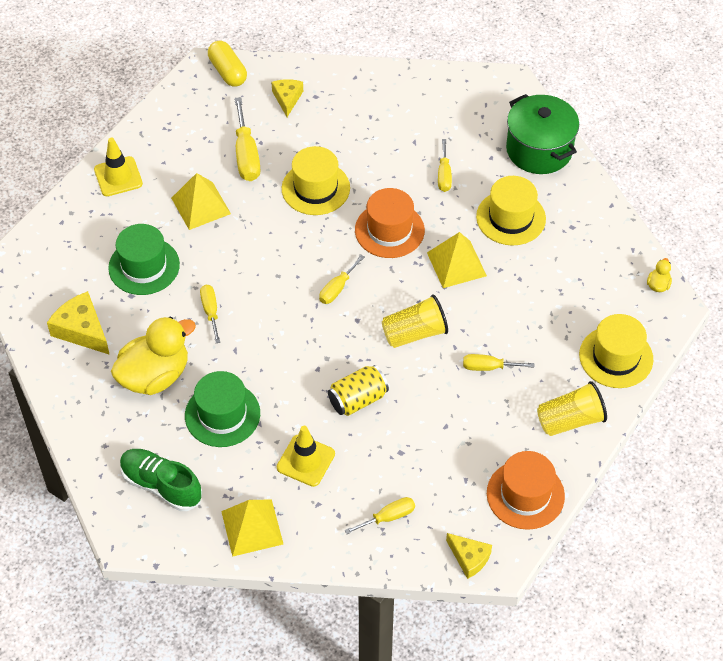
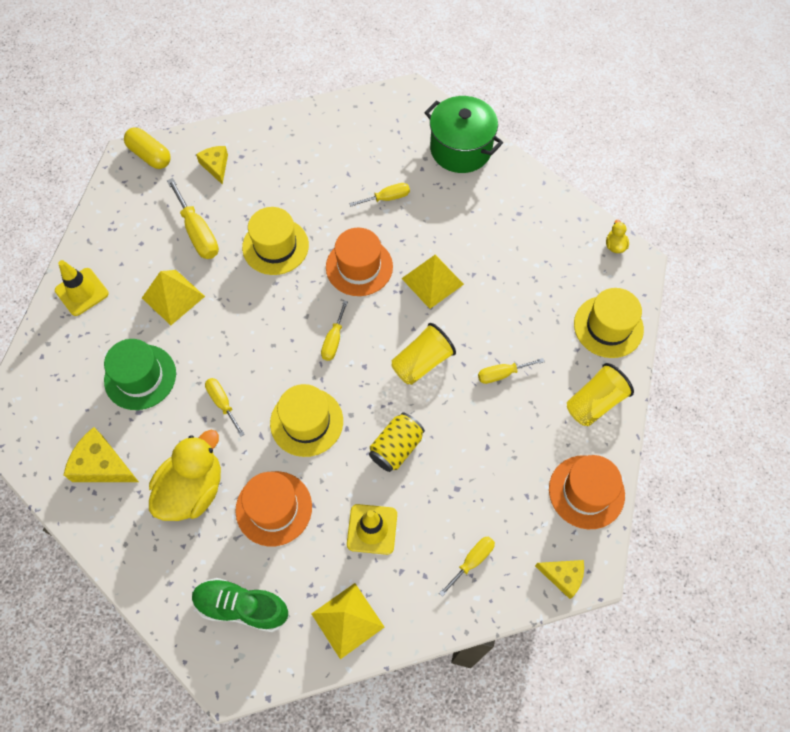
camera: 20 degrees left, 10 degrees up
(222, 414) = (274, 508): green hat -> orange hat
(444, 175) = (387, 198): yellow screwdriver -> yellow screwdriver turned 90 degrees counterclockwise
(511, 218) = (462, 221): yellow hat -> yellow hat (306, 422)

